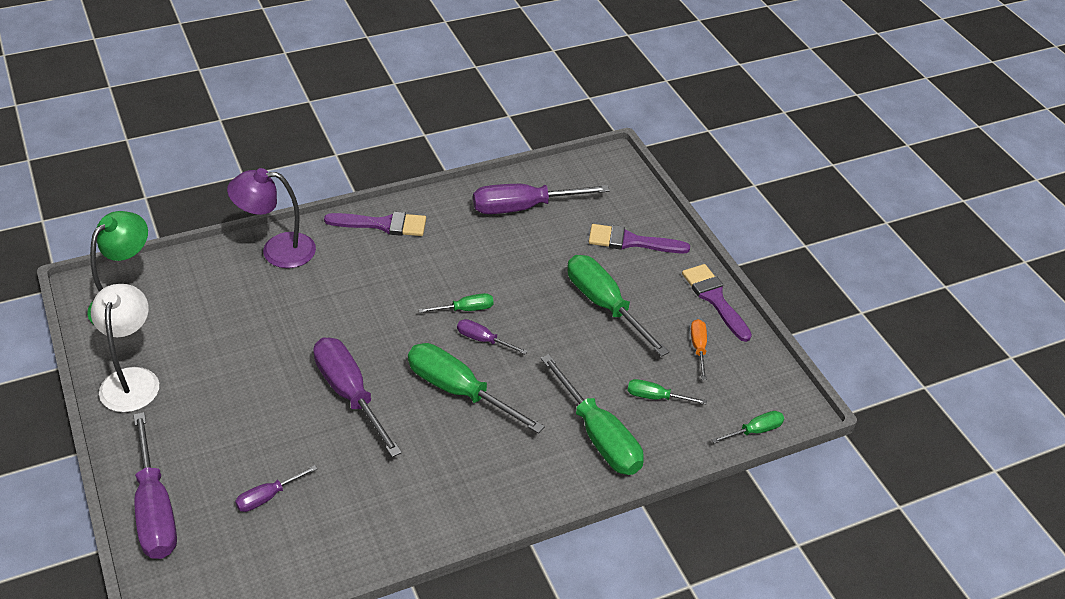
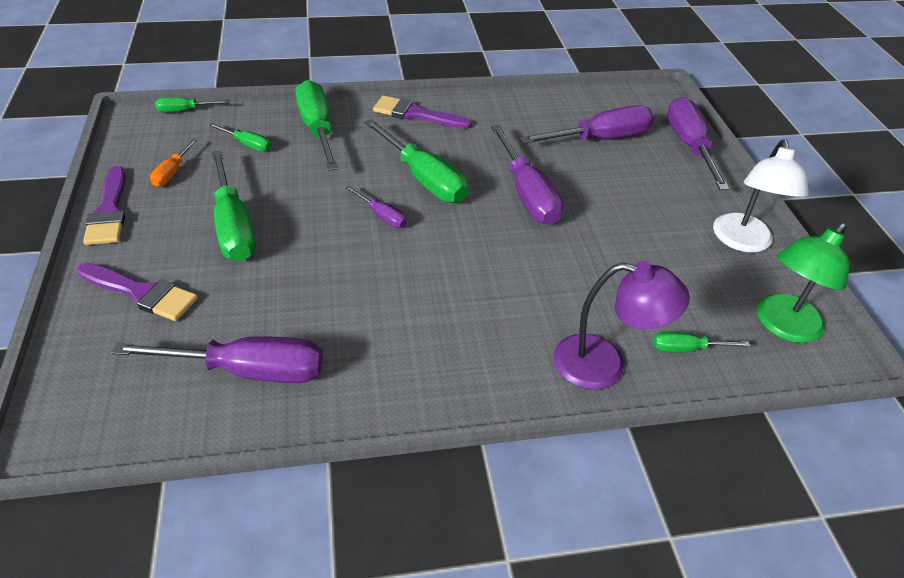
camera: 165 degrees left, 0 degrees up
(268, 497) = (600, 139): purple screwdriver -> purple screwdriver, size x2.01
(383, 224) = (456, 379): purple brush -> purple brush (415, 114)
(465, 309) = (388, 249): green screwdriver -> green screwdriver (686, 349)

